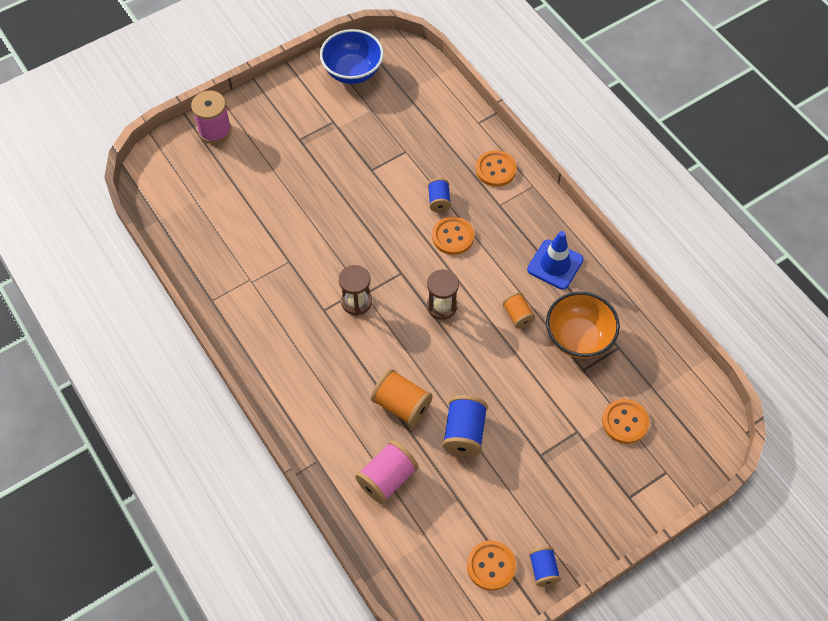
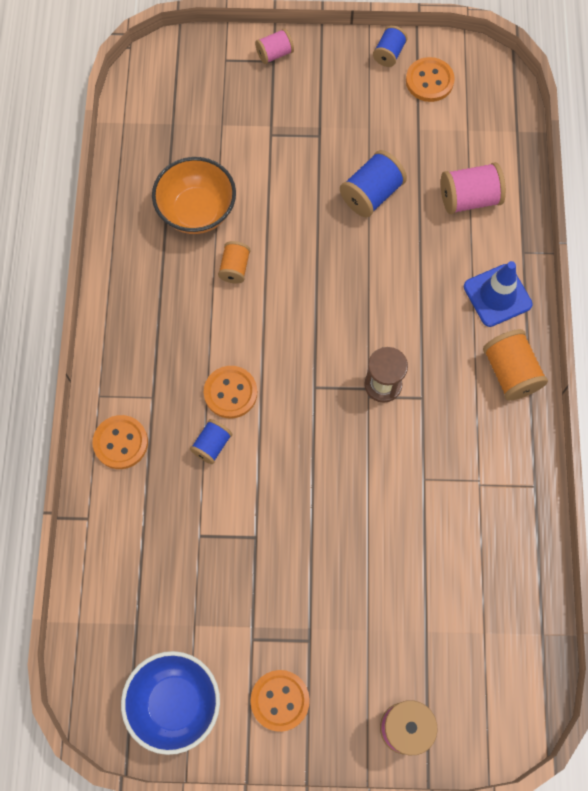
camera: 145 degrees left, 10 degrees up
(402, 405) = (410, 253): orange spool -> orange spool (510, 372)
(442, 306) = (300, 324): brown hourglass -> none
(555, 264) = (154, 295): blue traffic cone -> blue traffic cone (497, 295)
(625, 422) = (223, 116): orange button -> orange button (280, 700)
(633, 504) = (274, 54): none -> pink spool

